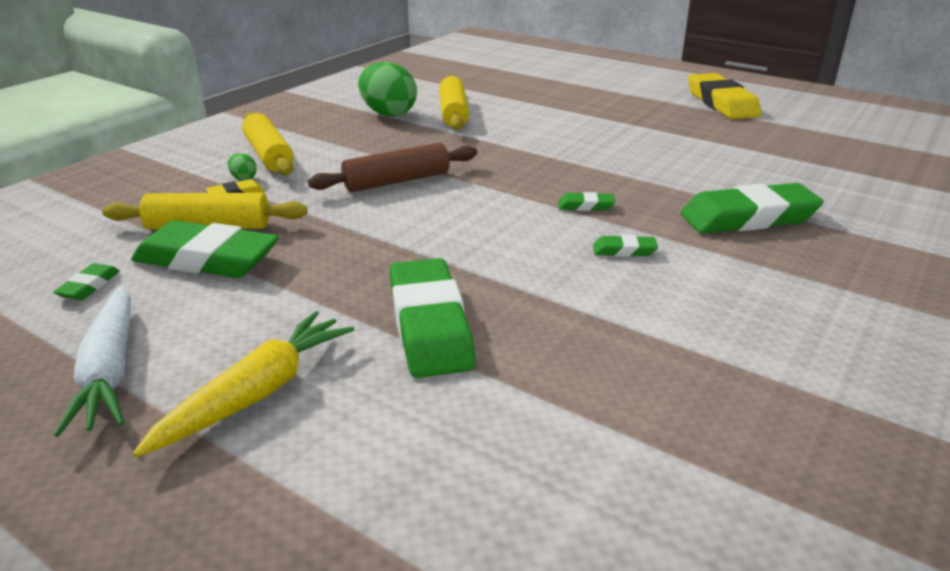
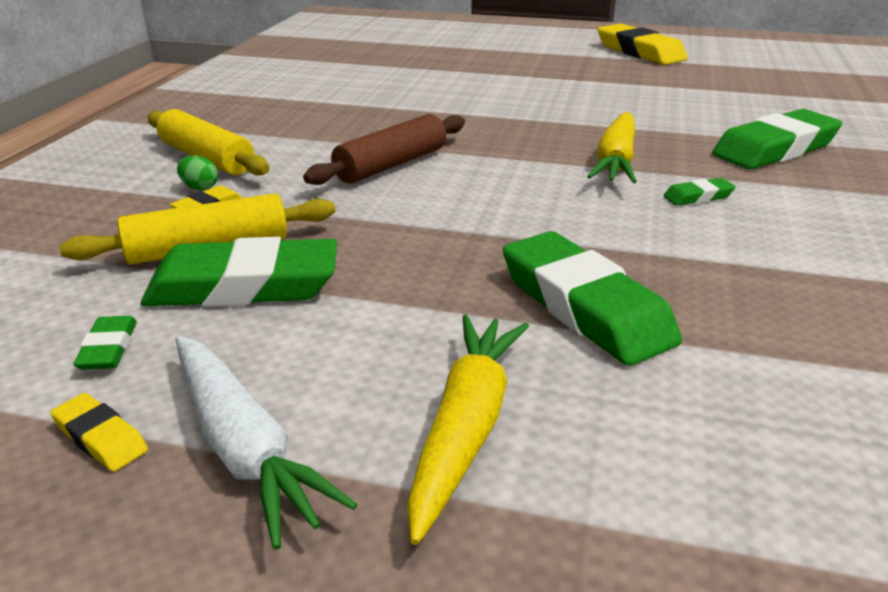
camera: 20 degrees left, 0 degrees up
(37, 344) = (101, 437): none -> yellow eraser
(388, 113) = (309, 98): green egg -> none
(453, 113) = (383, 89): yellow rolling pin -> none
(585, 206) = (616, 161): green eraser -> yellow carrot

